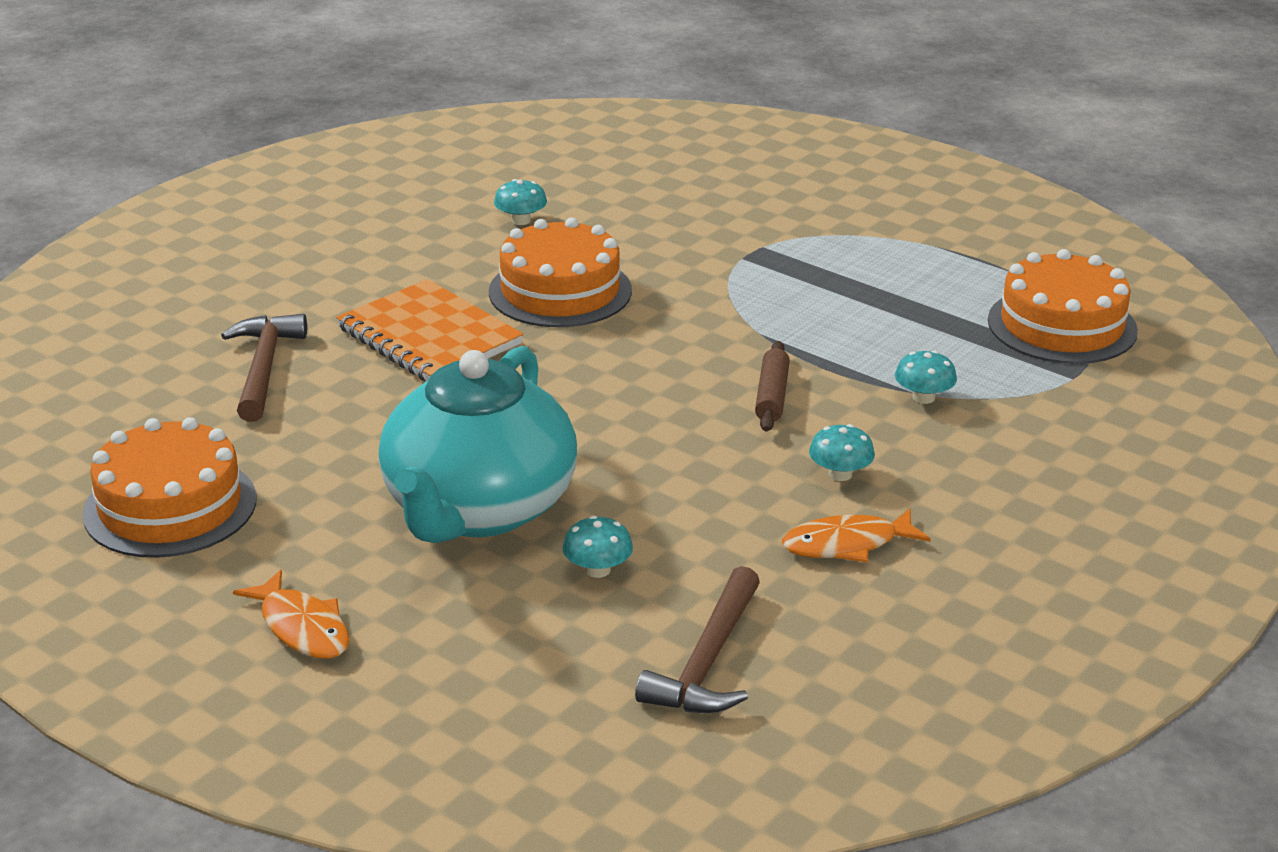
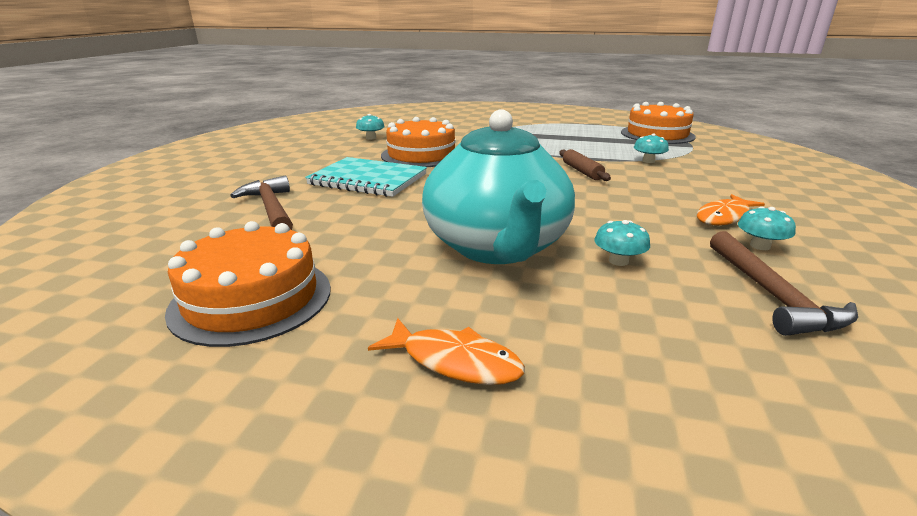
camera: 25 degrees left, 5 degrees down
(429, 336) = (368, 179): orange notebook -> turquoise notebook
(840, 474) = (665, 191): turquoise mushroom -> turquoise mushroom (760, 246)

